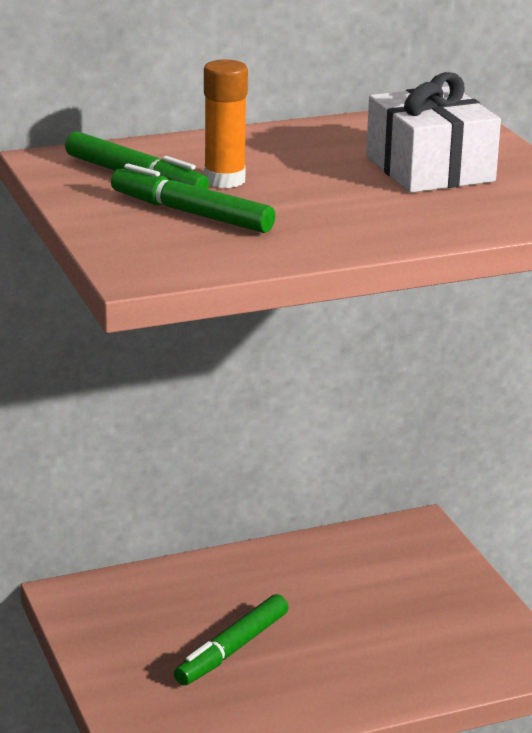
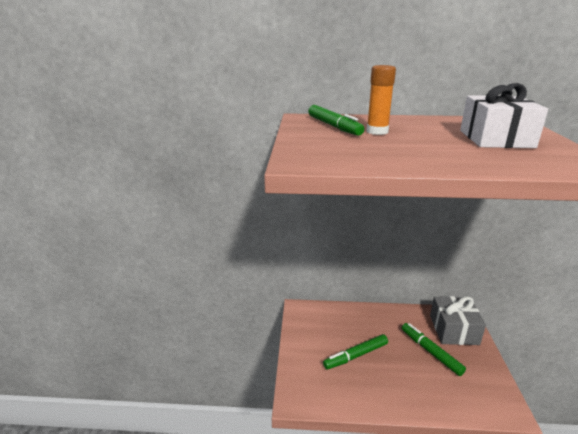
camera: 25 degrees right, 0 degrees up
(191, 213) = (348, 142): green marker -> green marker (430, 352)
(407, 557) = (453, 330): none -> grey gift

